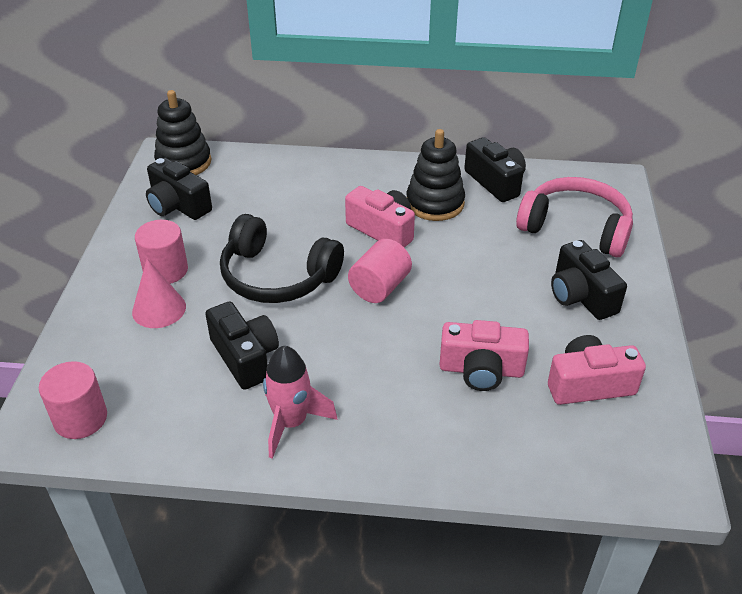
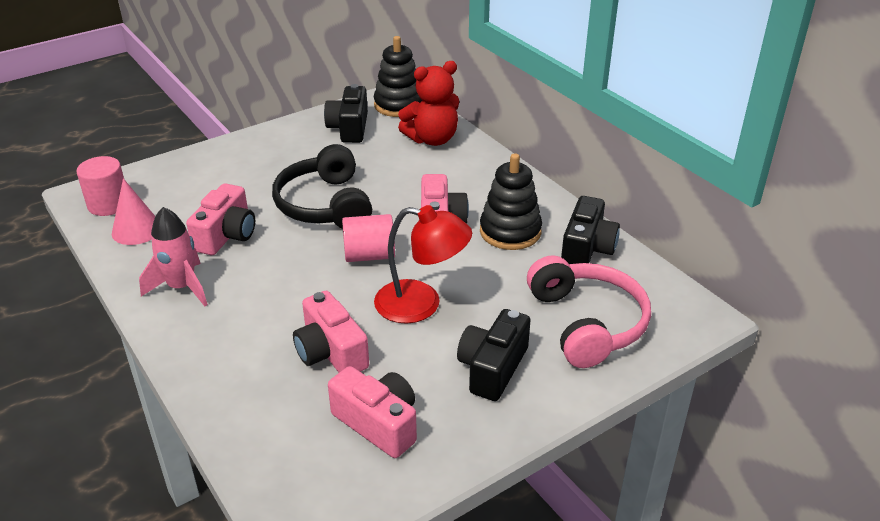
camera: 50 degrees right, 5 degrees down
(159, 309) = (236, 178): pink cone -> pink cone (136, 230)
(166, 270) = (277, 160): pink cylinder -> none
(245, 357) = (226, 235): black camera -> pink camera
(262, 173) = (432, 139): none -> red teddy bear
(473, 292) = (421, 304): none -> red lamp

